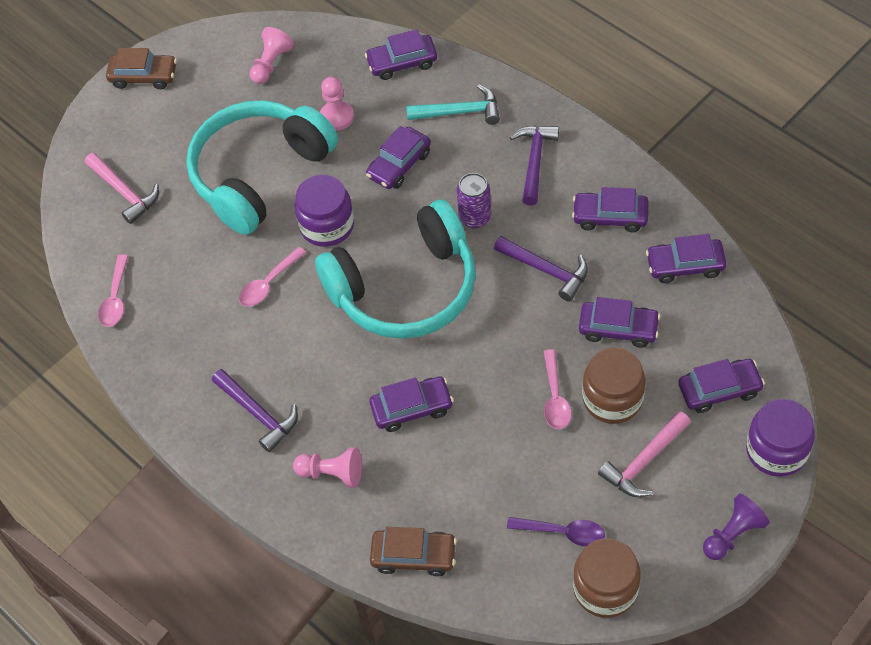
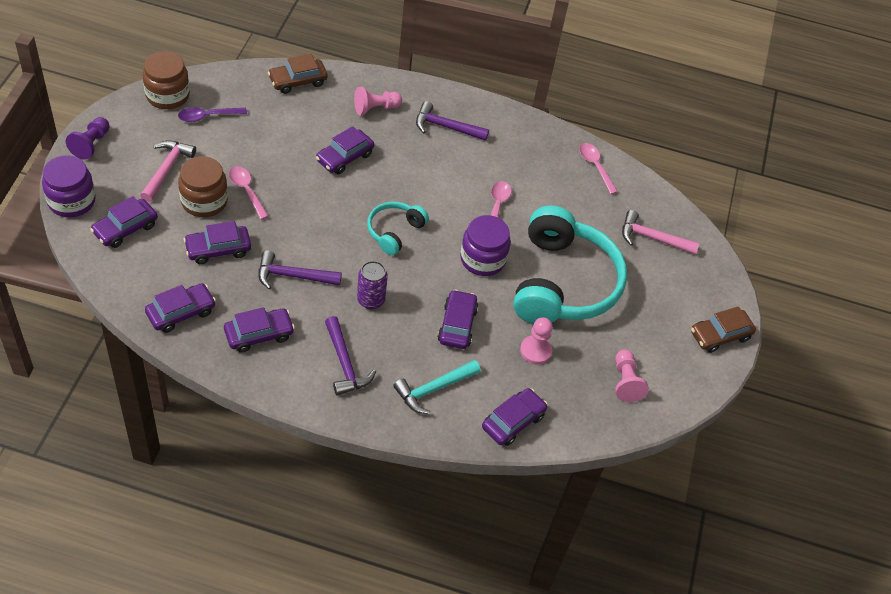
camera: 140 degrees right, 5 degrees down
(405, 289) = (394, 231): turquoise headphones -> turquoise headphones, size x0.48

